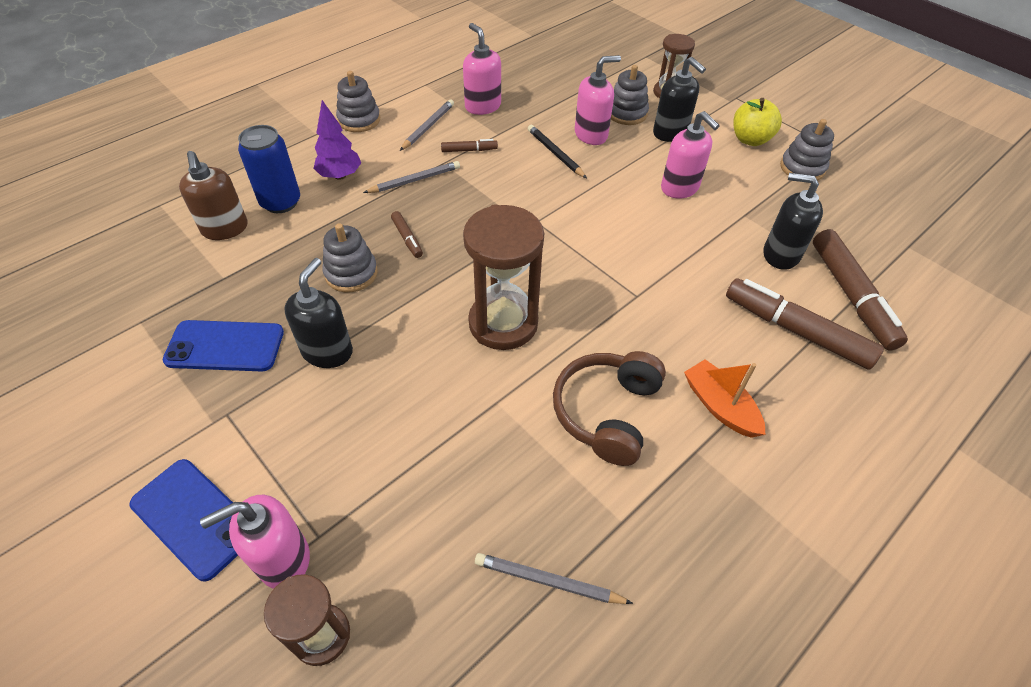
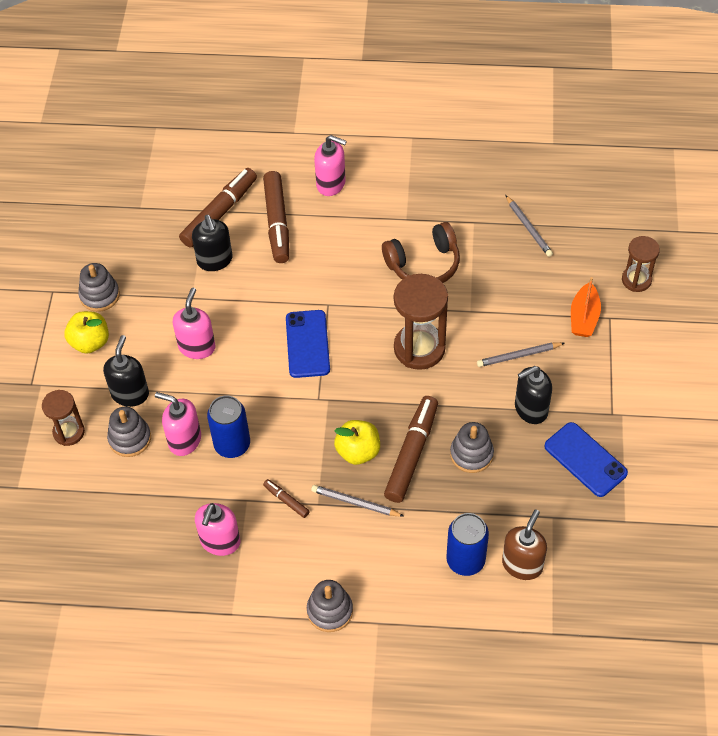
camera: 130 degrees left, 5 degrees up
(194, 518) = (660, 369): blue phone -> blue phone (307, 344)
(283, 559) = (632, 320): pink soap dispenser -> pink soap dispenser (331, 184)
(340, 176) = (402, 553): purple tree -> none
(407, 238) = (412, 453): brown marker -> brown marker, size x2.15
(428, 127) = (286, 553): grey pencil -> grey pencil (518, 355)
(455, 210) = (358, 451): none -> yellow apple
(555, 153) = (232, 444): black pencil -> blue can
(720, 406) = (368, 225): orange boat -> orange boat (584, 317)

